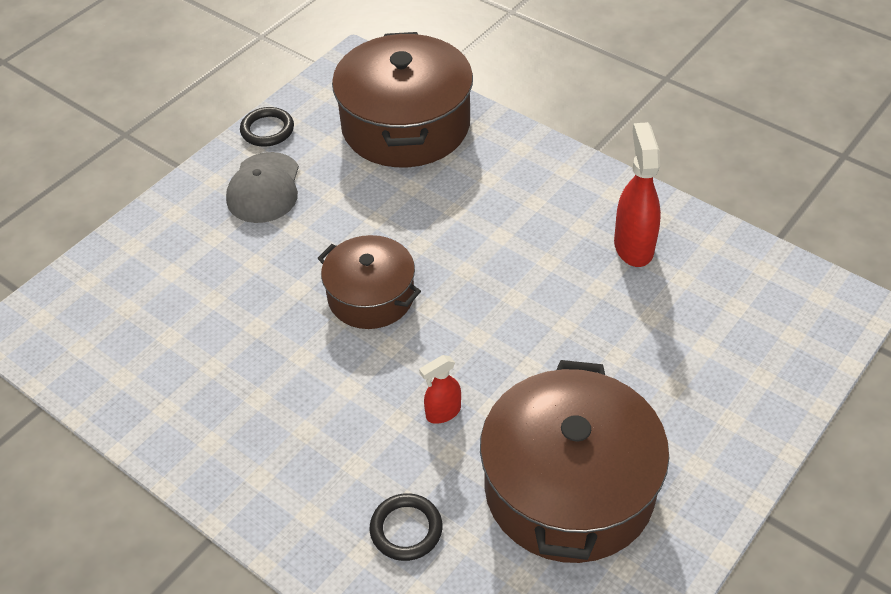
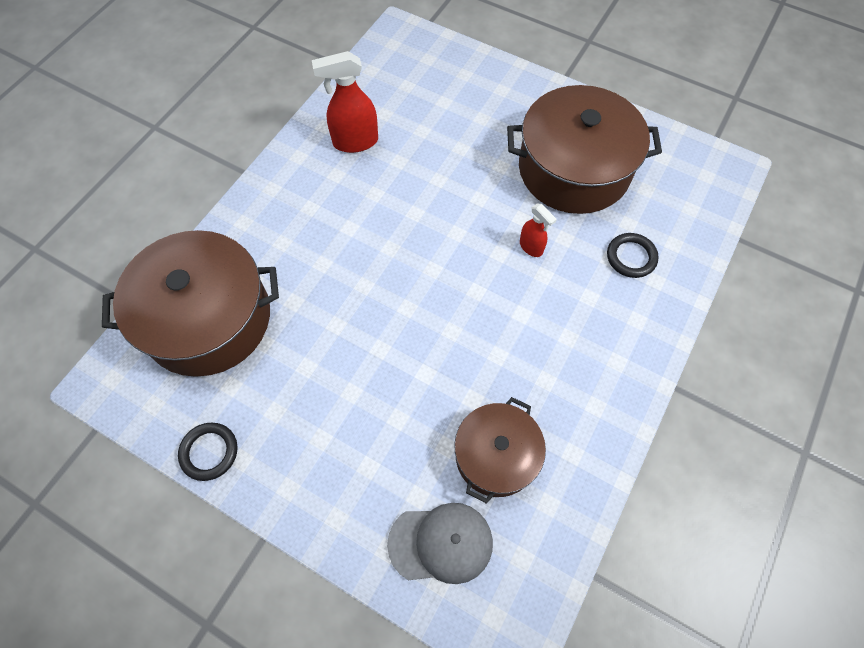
camera: 100 degrees left, 15 degrees up
(264, 188) = (298, 434): grey cap -> grey cap (441, 543)
(371, 296) = (426, 313): brown pot -> brown pot (496, 455)

